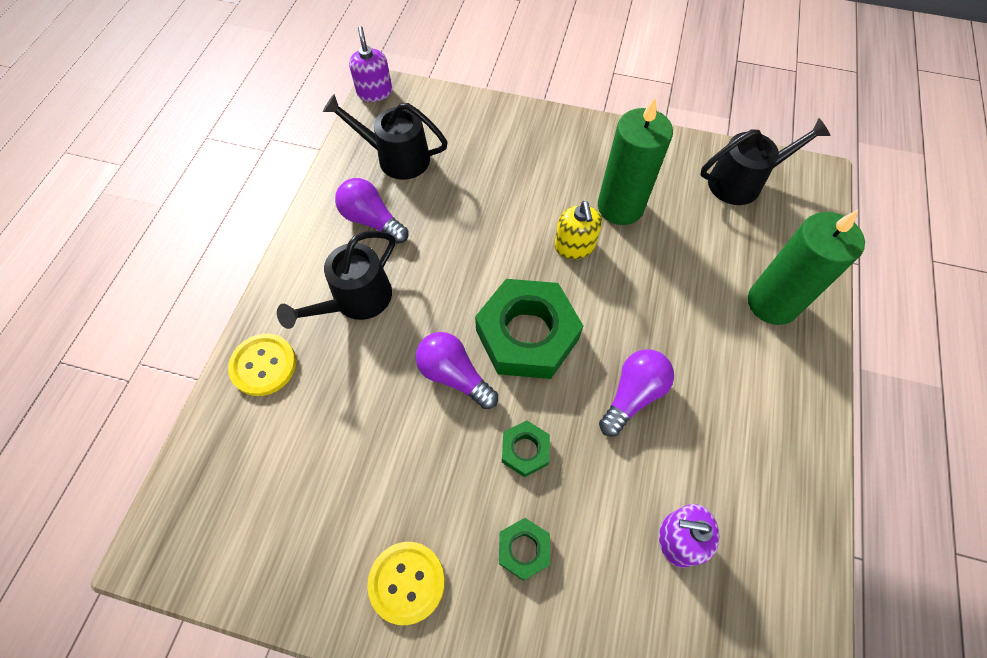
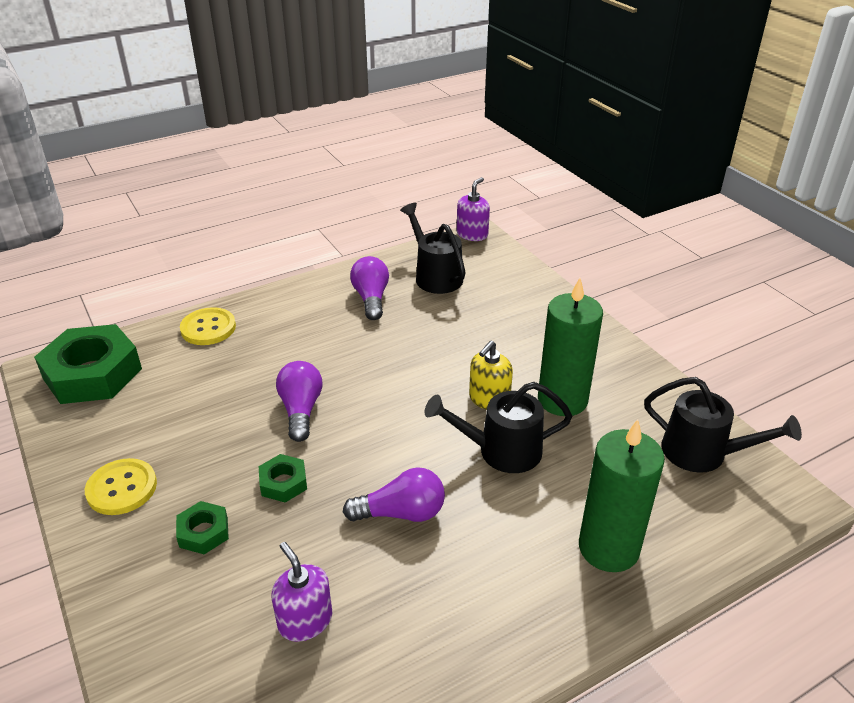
camera: 45 degrees right, 25 degrees down
(355, 301) = (301, 332): black watering can -> black watering can (500, 451)
(527, 334) = (379, 423): green nut -> green nut (92, 373)

